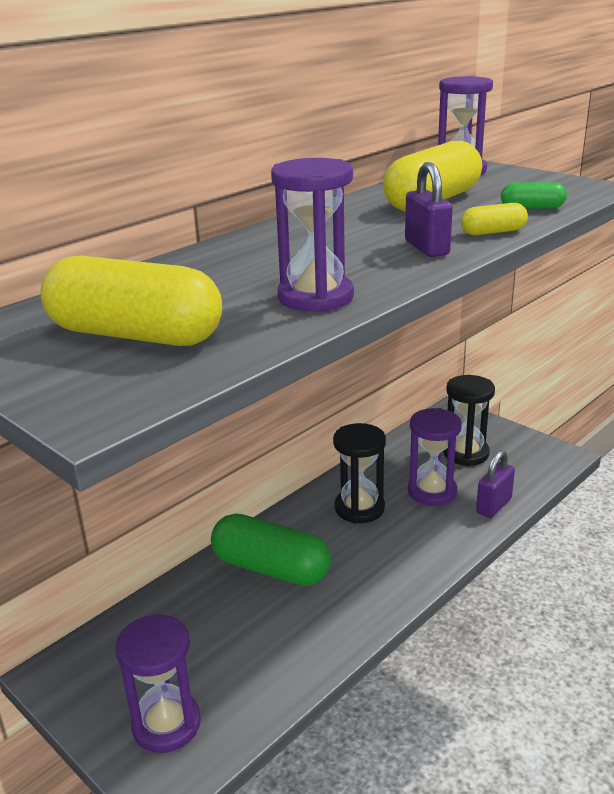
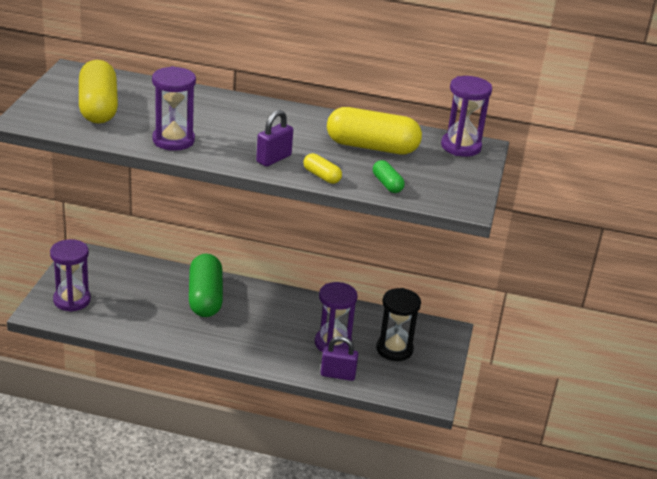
camera: 55 degrees right, 5 degrees up
(359, 508) = (289, 316): black hourglass -> none

